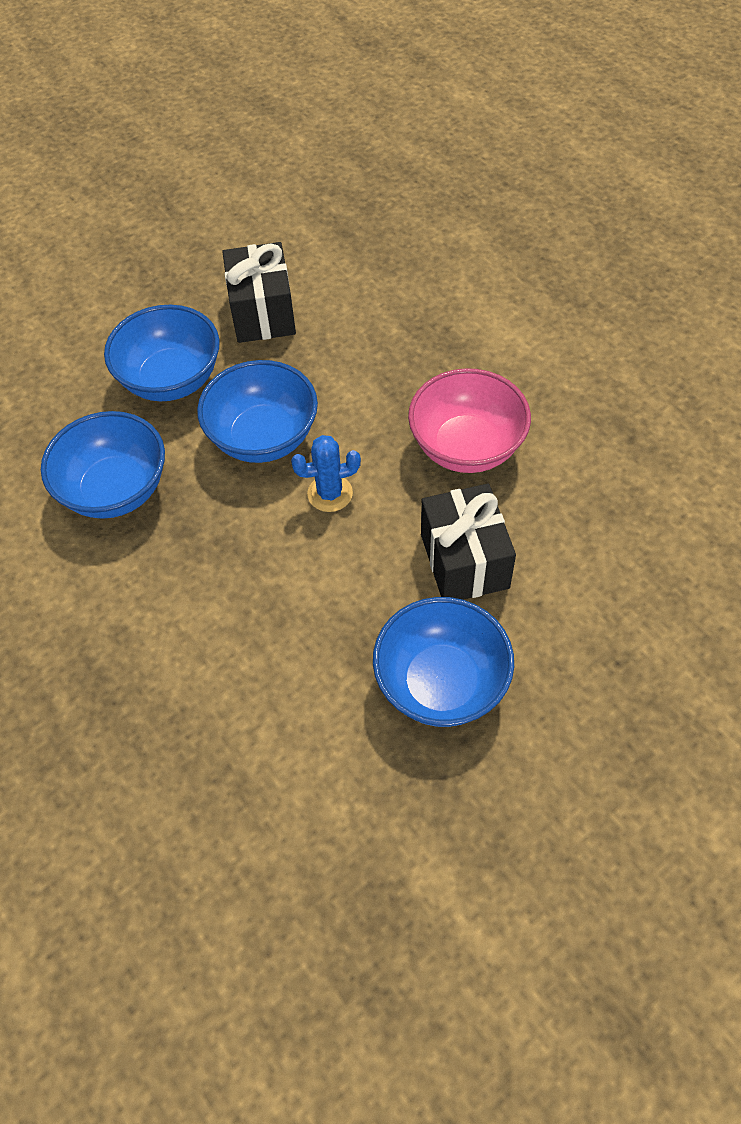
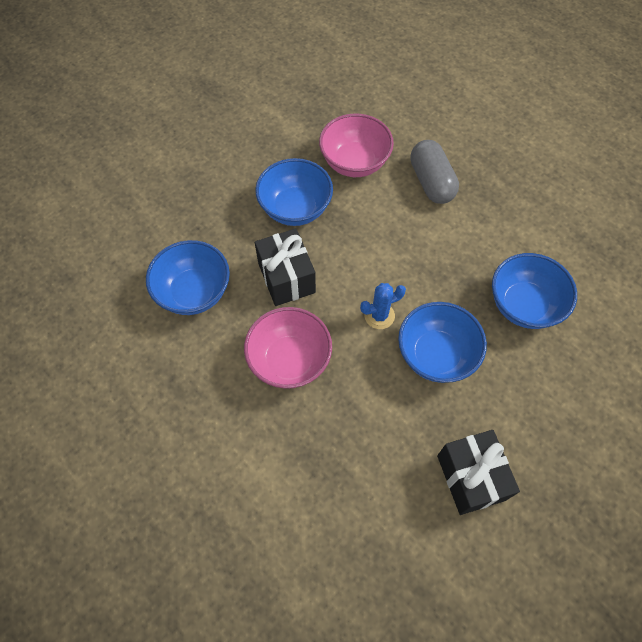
camera: 170 degrees right, 5 degrees up
(171, 379) = (521, 400): blue bowl -> blue bowl (194, 292)
(183, 713) = (431, 182): none -> grey capsule
(317, 773) = (354, 163): none -> pink bowl

